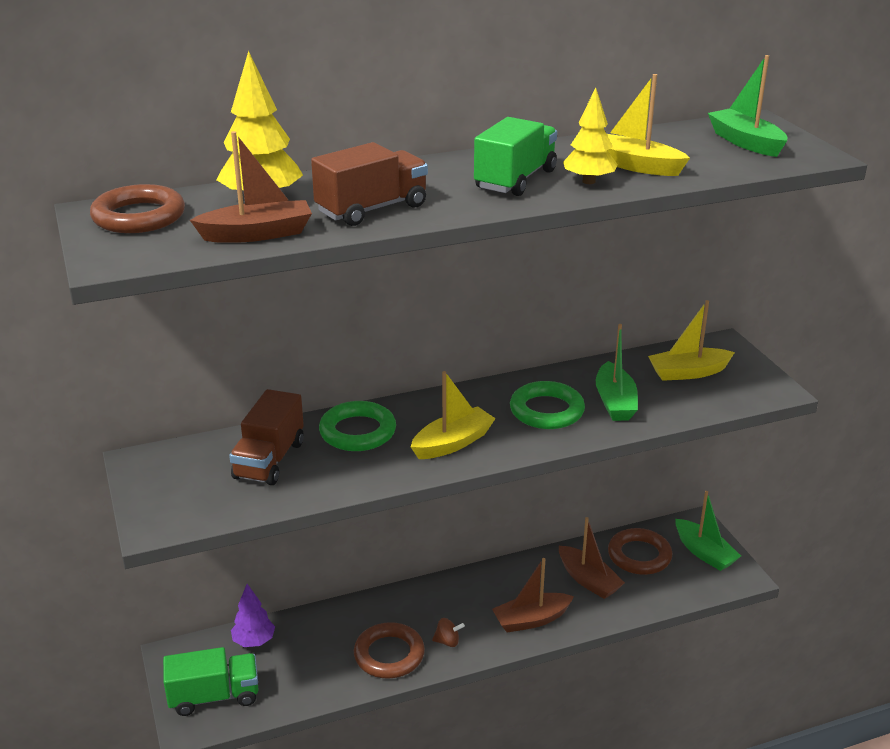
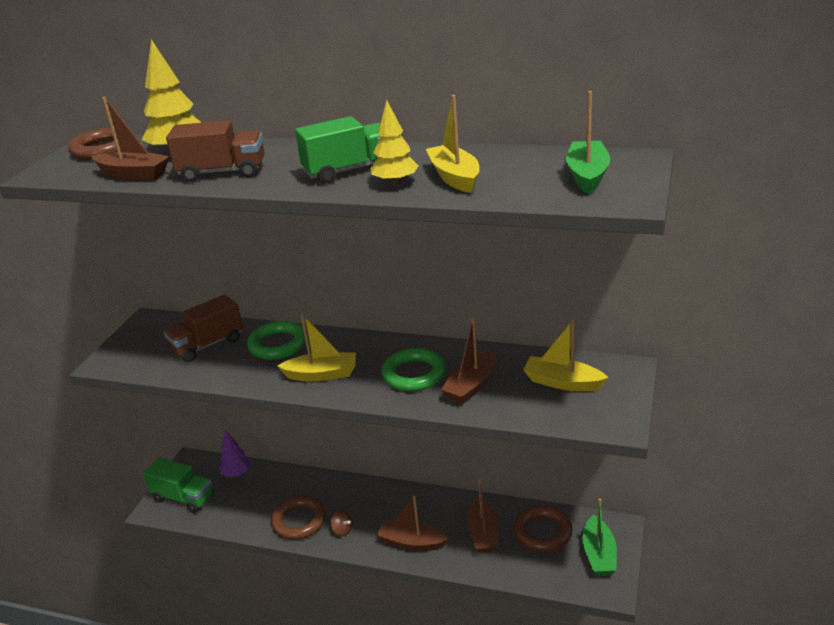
camera: 40 degrees right, 0 degrees up
(615, 402) = (471, 386): green boat -> brown boat

